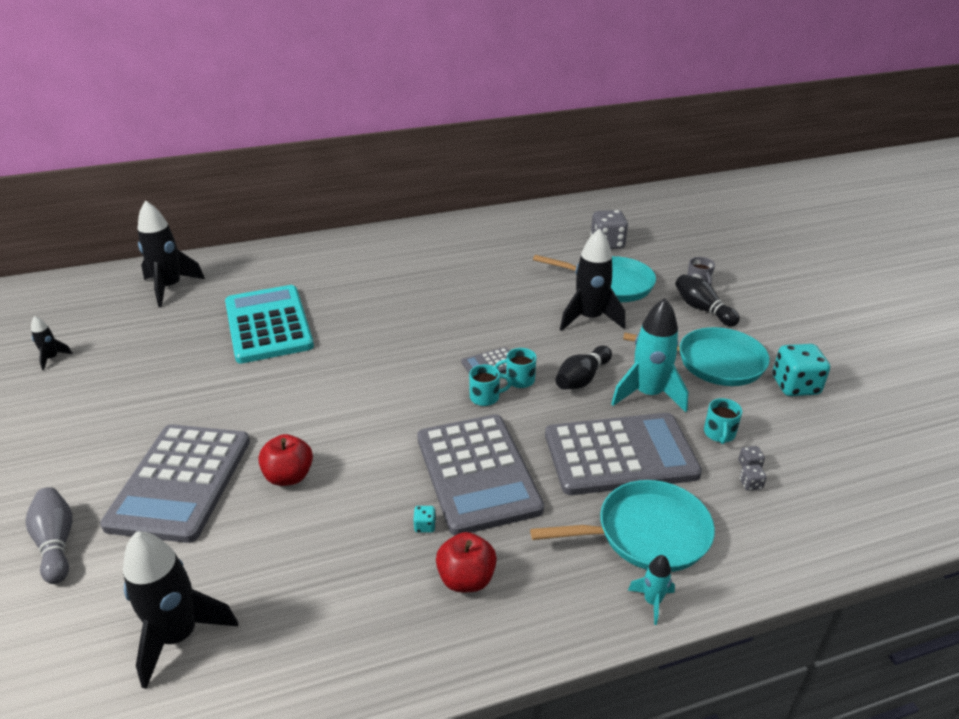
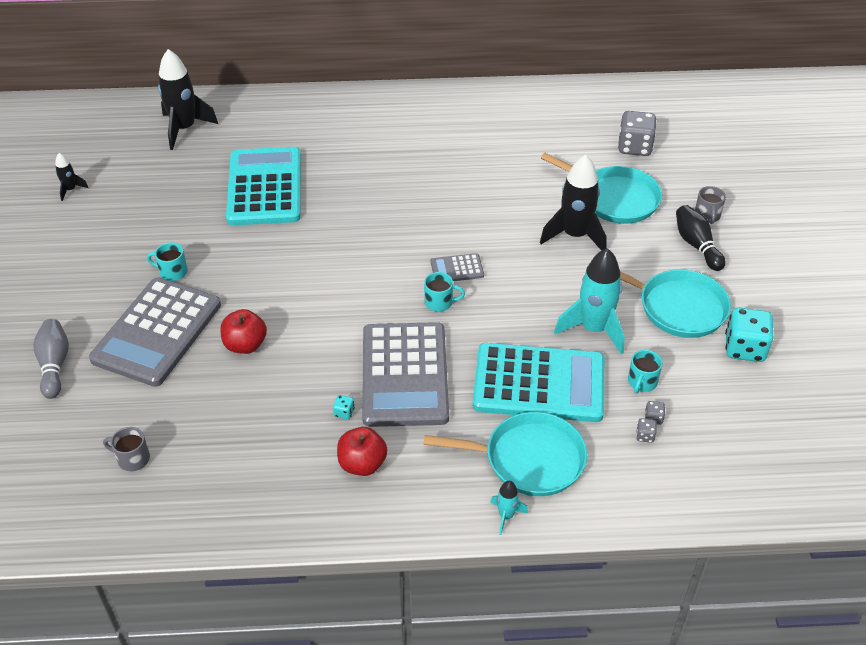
camera: 15 degrees right, 10 degrees up
(178, 636) = (132, 459): black rocket -> grey mug
(519, 380) = (477, 290): turquoise mug -> turquoise mug (172, 272)
(582, 379) = (538, 300): black bowling pin -> none
(620, 455) = (539, 384): grey calculator -> turquoise calculator

